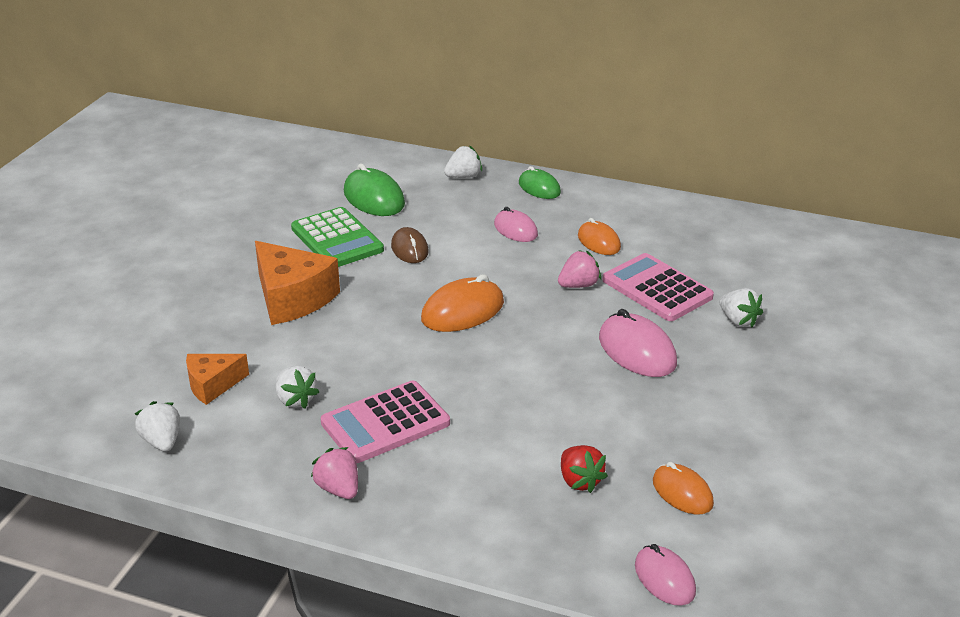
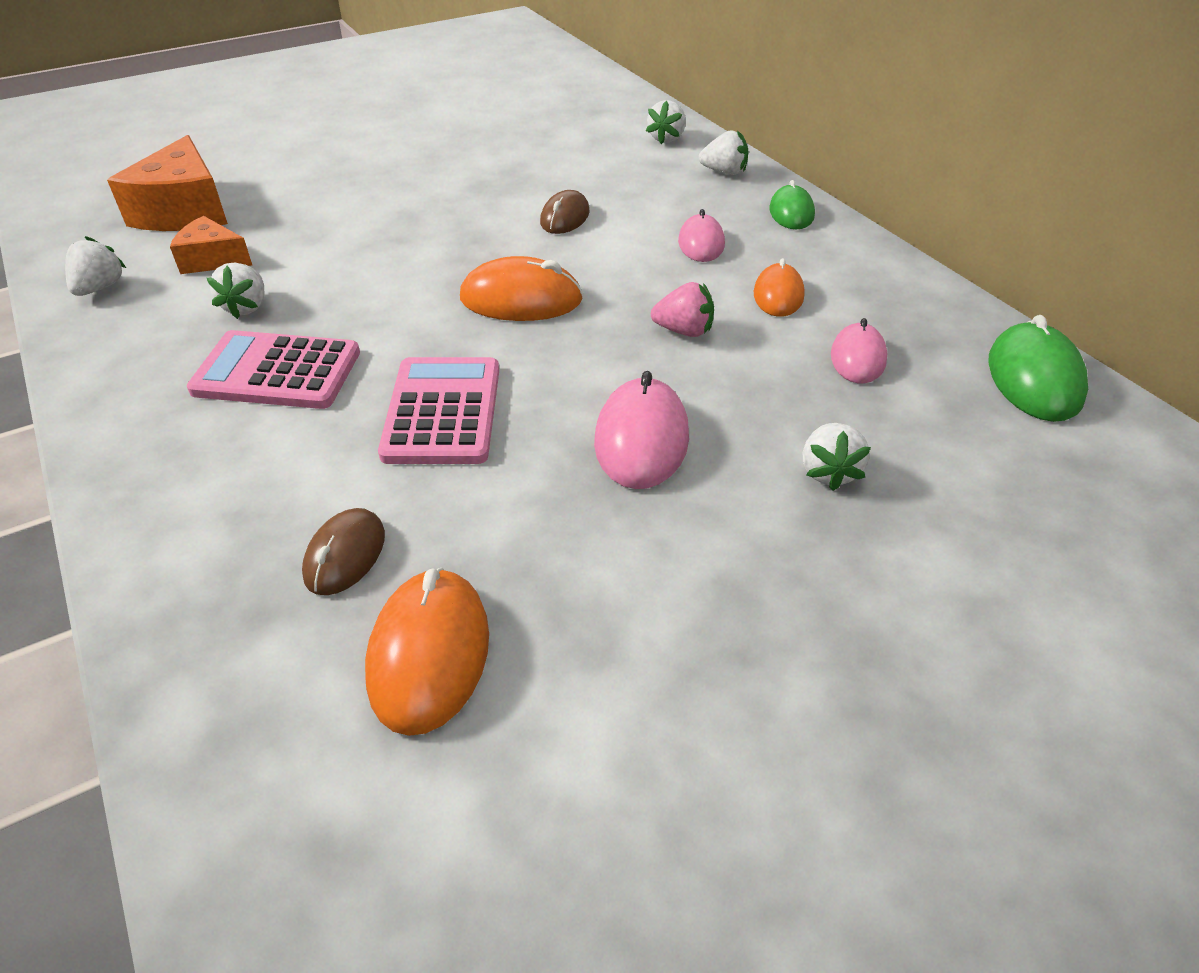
camera: 40 degrees right, 10 degrees up
(292, 298) = (393, 216): orange cheese -> orange cheese (185, 211)
(337, 239) = (513, 182): green calculator -> none
(338, 489) = (137, 412): pink strawberry -> none
(374, 198) = (604, 159): green mouse -> green mouse (1034, 378)
(393, 167) = (666, 138): none -> white strawberry
(579, 481) = (345, 555): red strawberry -> brown mouse
(657, 289) = (773, 379): pink calculator -> pink calculator (442, 411)
(664, 578) = (235, 756): pink mouse -> pink mouse (858, 358)
(682, 492) = (429, 653): orange mouse -> orange mouse, size x1.55

